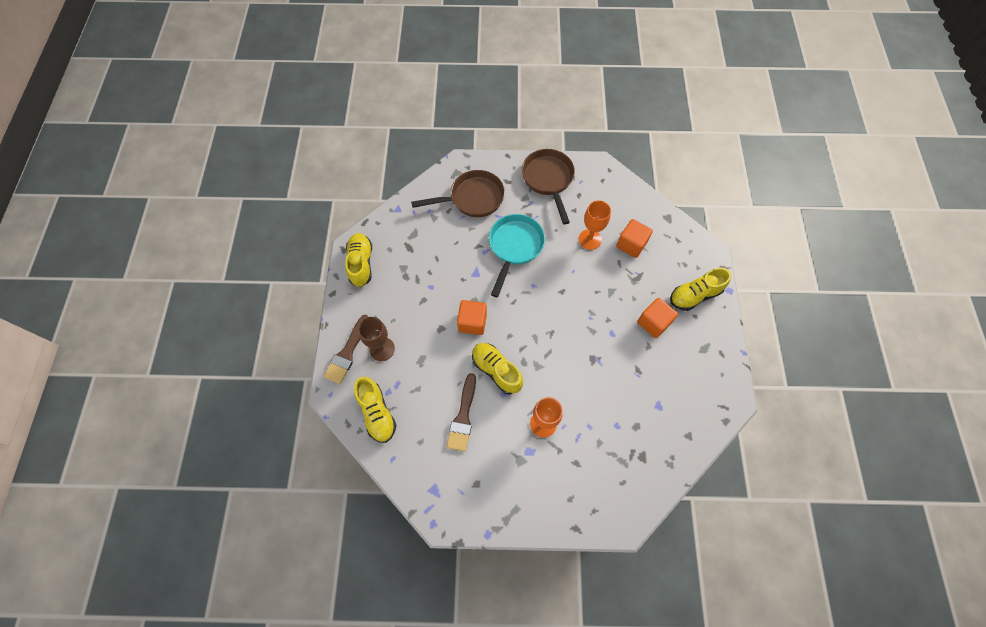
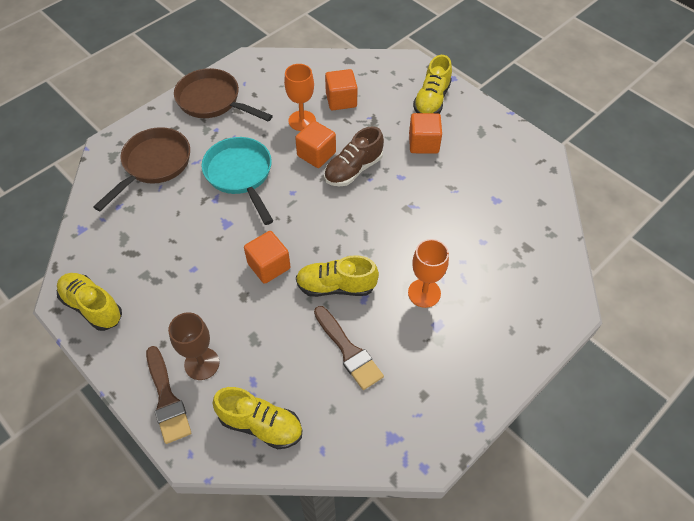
camera: 45 degrees left, 10 degrees down
(574, 271) = (316, 154): none -> orange cube
(587, 302) = (353, 169): none -> brown shoe

